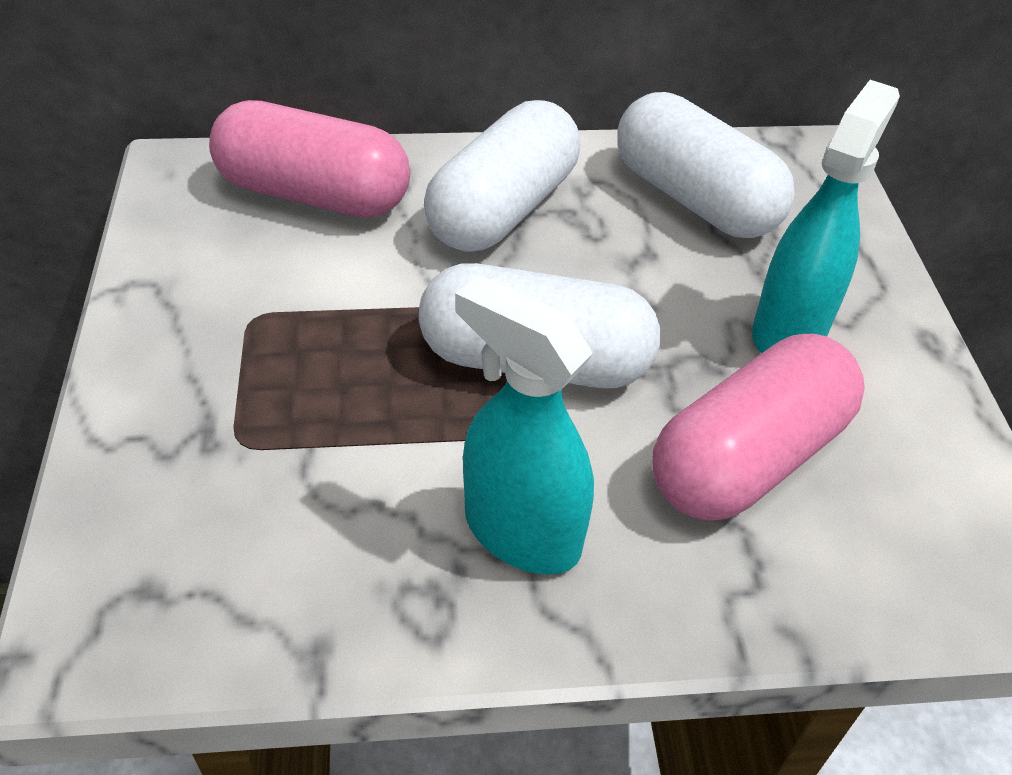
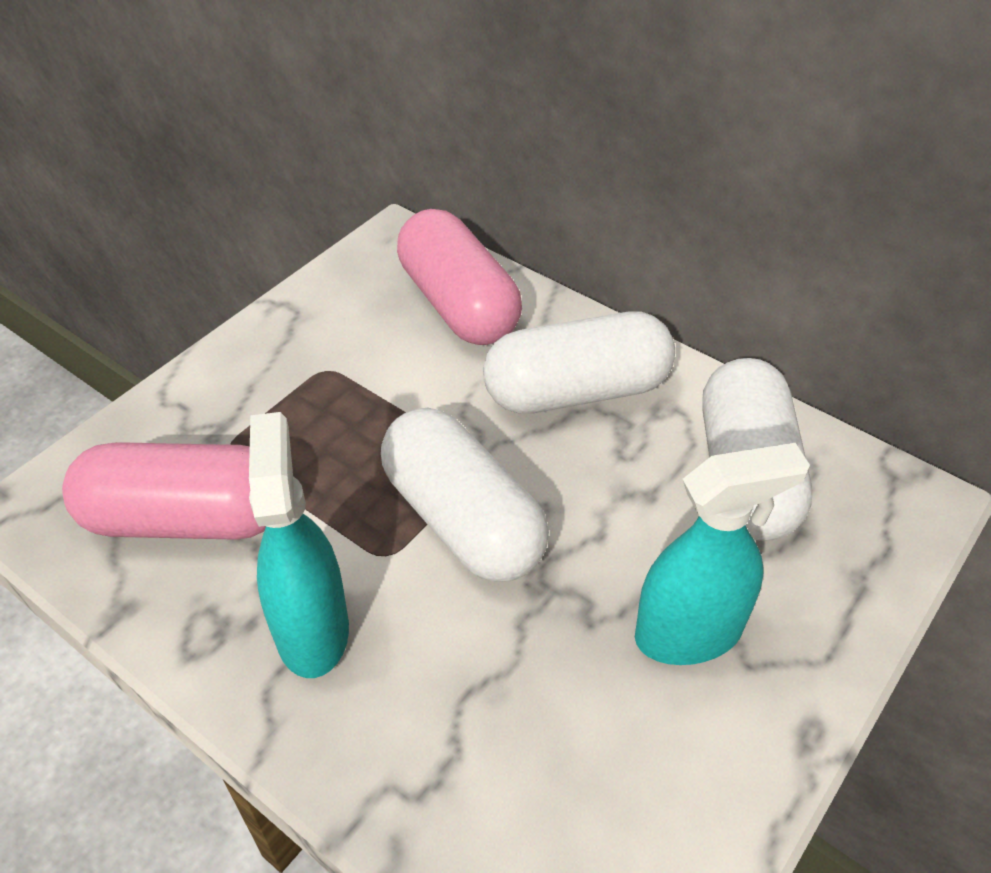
camera: 45 degrees right, 0 degrees up
(748, 458) = (526, 703): pink capsule -> pink capsule (186, 519)

